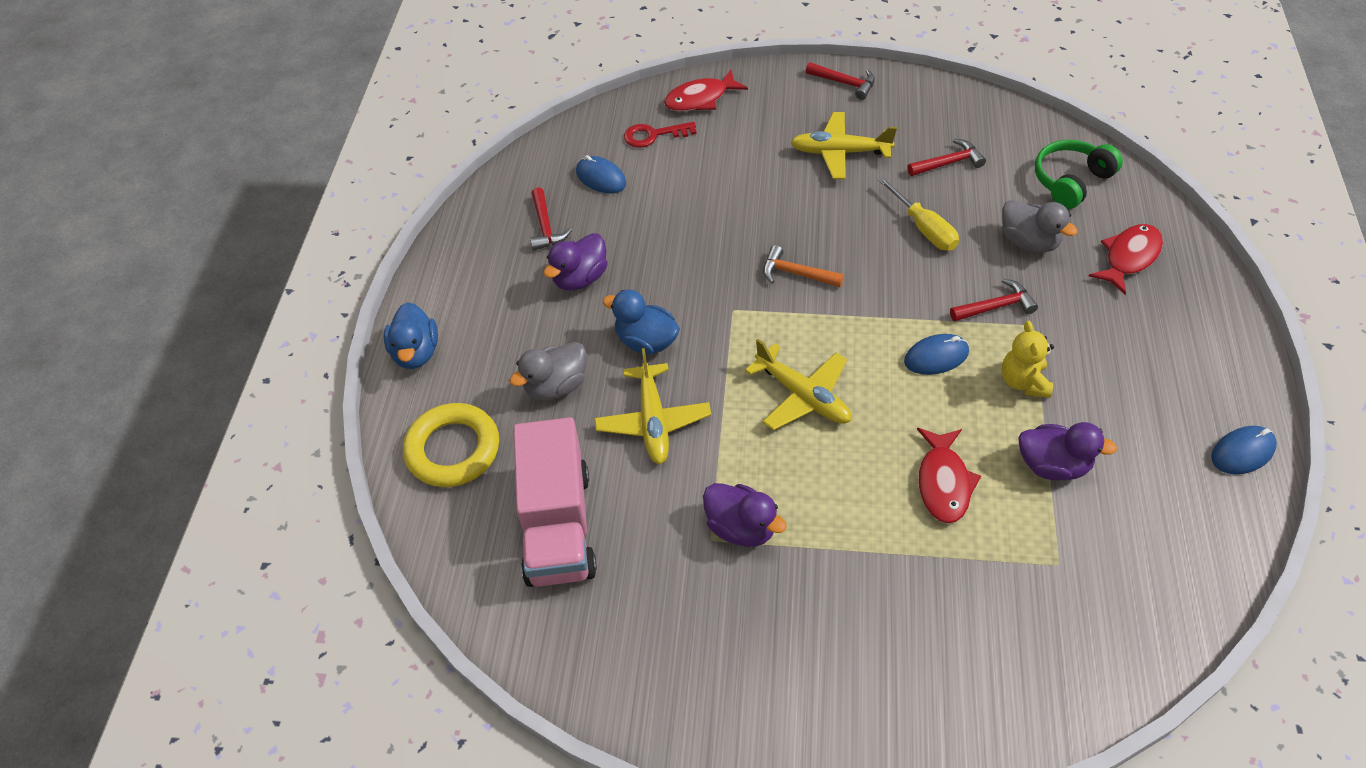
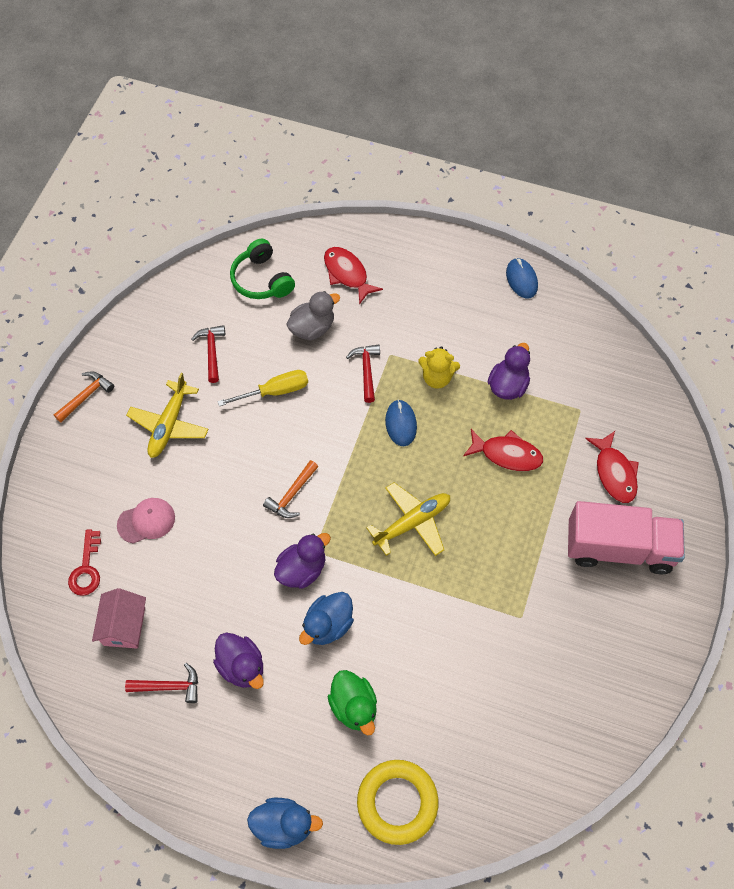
camera: 80 degrees left, 10 degrees up
(556, 386) = (354, 706): grey duck -> green duck
(558, 526) = (488, 726): pink truck -> pink truck (619, 548)
(601, 178) = (124, 626): blue mouse -> pink house
(653, 422) = (409, 636): yellow plane -> none
(700, 99) = (54, 518): red fish -> red fish (614, 473)
(720, 164) = (146, 521): none -> pink cap
(741, 528) = (516, 594): purple duck -> purple duck (302, 569)
(845, 83) = (86, 396): red hammer -> orange hammer

